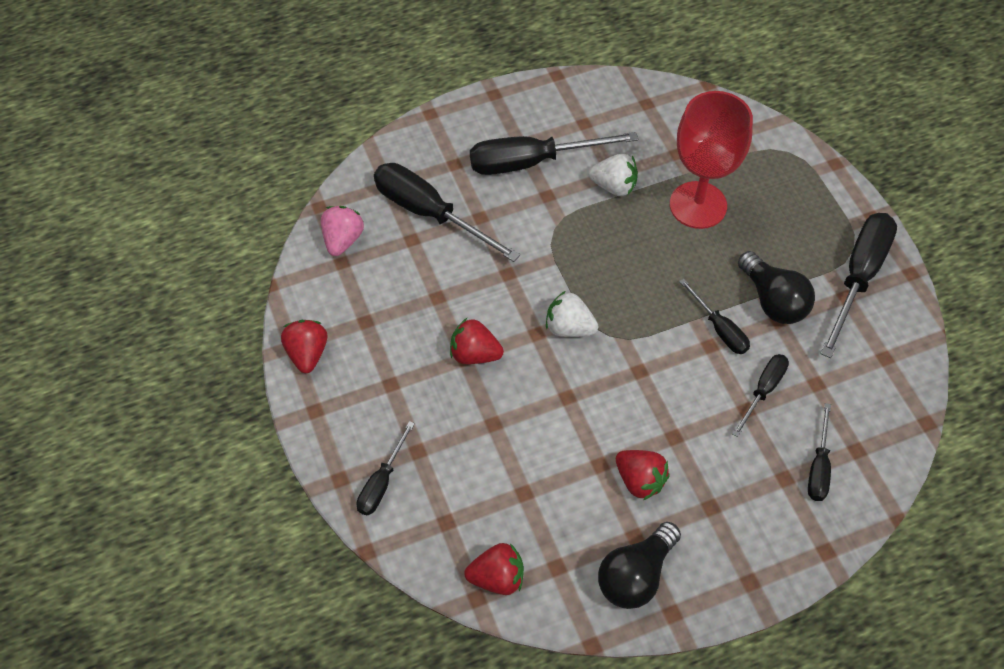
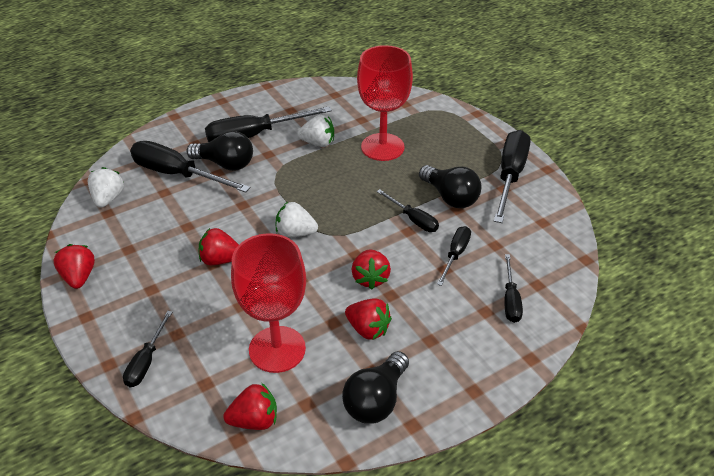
camera: 10 degrees left, 15 degrees down
(343, 240) = (108, 198): pink strawberry -> white strawberry
(491, 204) = (225, 164): none -> black light bulb
(531, 490) = (277, 349): none -> red goblet
(652, 409) = (370, 278): none -> red strawberry

